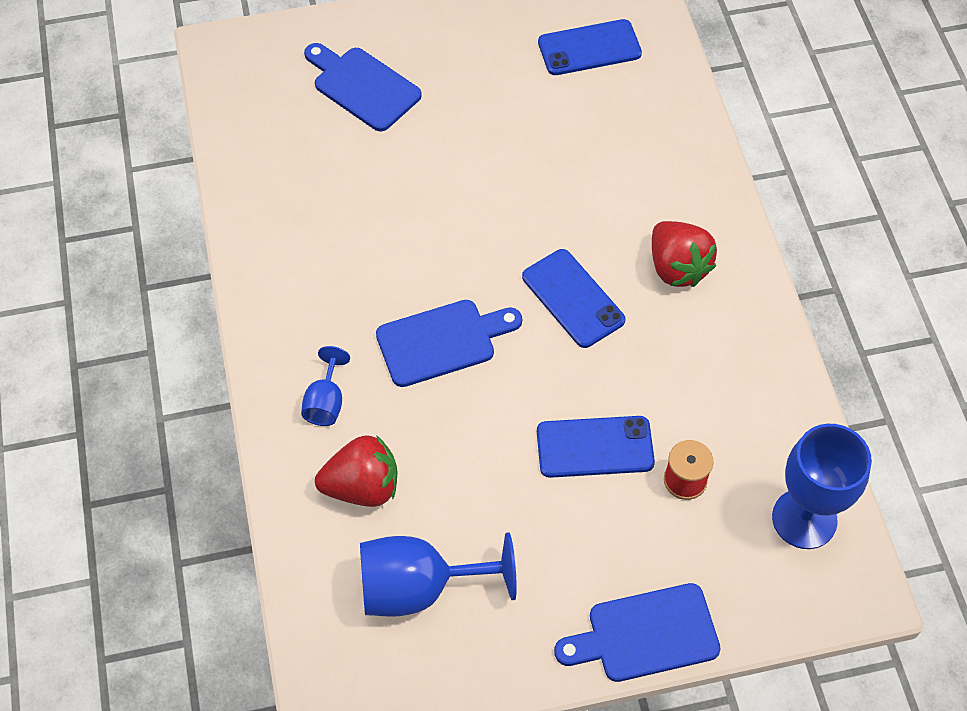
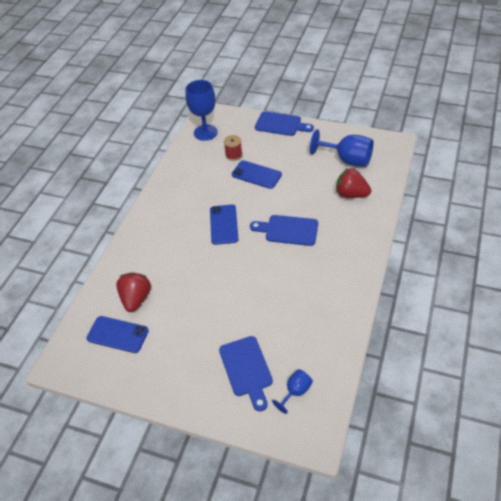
camera: 145 degrees left, 10 degrees down
(326, 402) = (350, 227): blue goblet -> blue goblet (295, 392)
(677, 267) = (173, 219): red strawberry -> red strawberry (136, 299)

